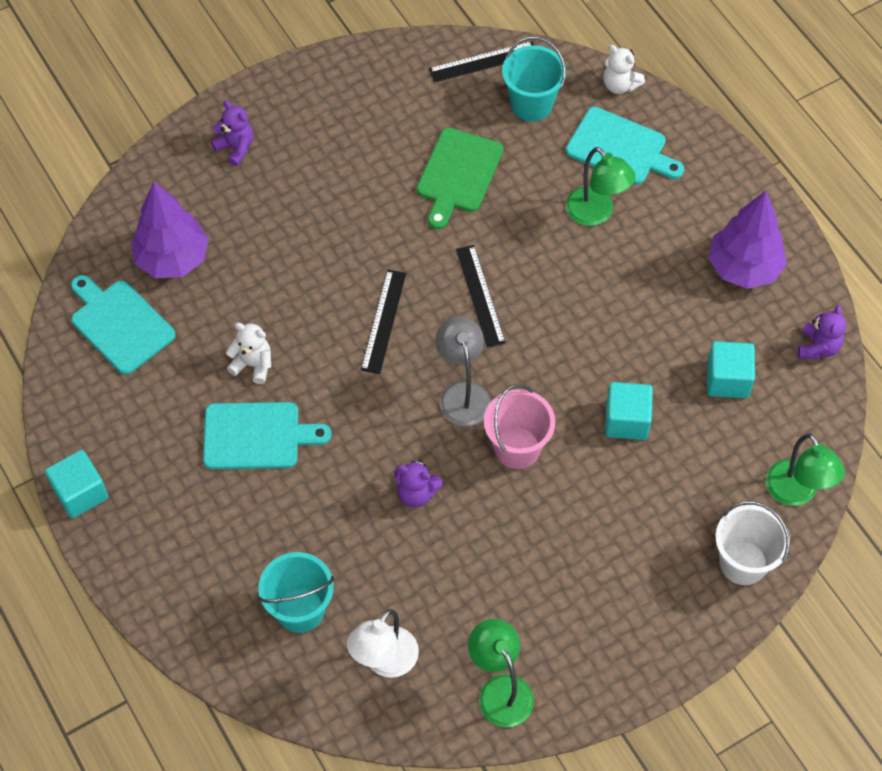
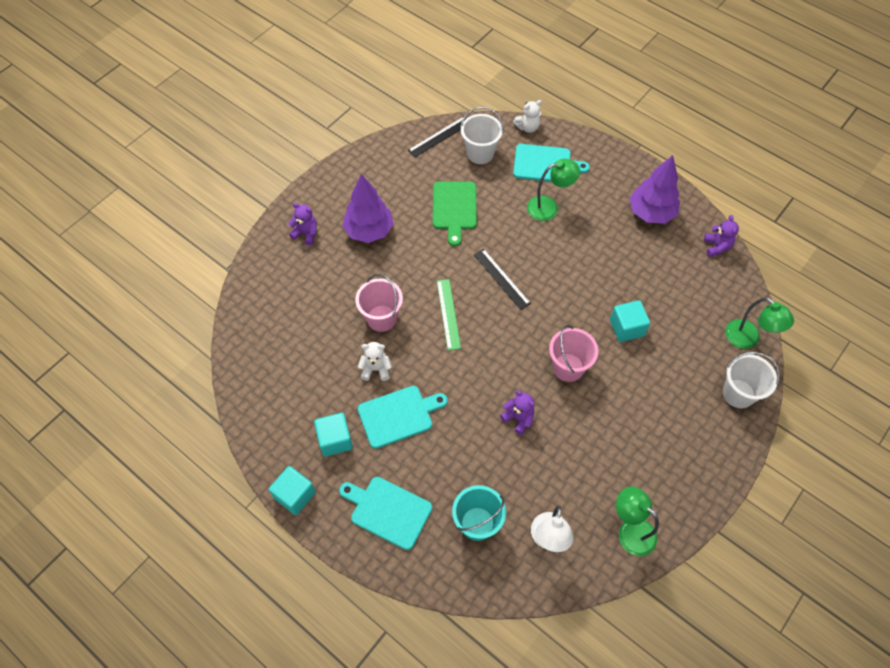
camera: 20 degrees left, 0 degrees up
(120, 324) = (275, 371): turquoise cutting board -> turquoise cutting board (388, 511)
(173, 259) = (294, 317): purple tree -> purple tree (369, 231)
(289, 298) = (381, 318): none -> pink bucket
(383, 321) = (448, 314): black ruler -> green ruler
(416, 493) = (518, 418): purple teddy bear -> purple teddy bear turned 135 degrees counterclockwise
(462, 394) = (518, 344): grey lamp -> none
(531, 104) = (480, 153): turquoise bucket -> white bucket
(596, 213) = (549, 207): green lamp -> green lamp turned 45 degrees counterclockwise
(620, 85) = (527, 127): white teddy bear -> white teddy bear turned 45 degrees counterclockwise
(727, 379) = (674, 283): turquoise cube -> turquoise cube (335, 440)

